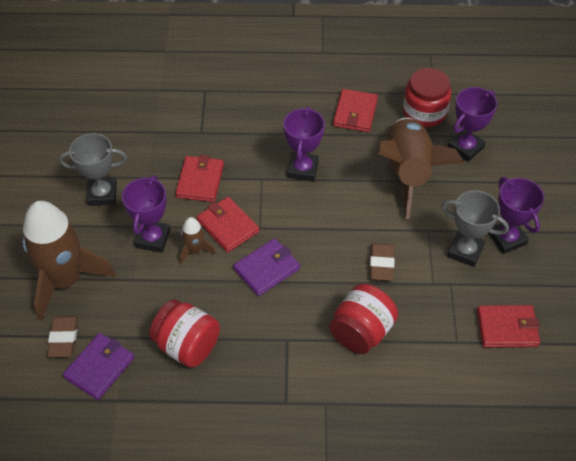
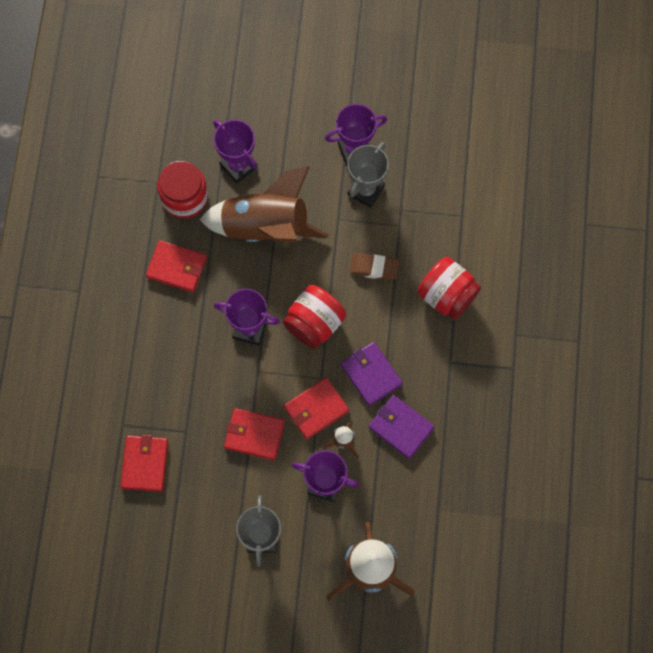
camera: 85 degrees left, 20 degrees up
(63, 338) = (435, 569): brown eraser -> none
(99, 368) = (469, 534): purple wallet -> purple wallet (401, 427)
(187, 345) = (451, 453): red jar -> red jar (314, 323)
(507, 328) = (451, 171): red wallet -> red wallet (145, 464)

